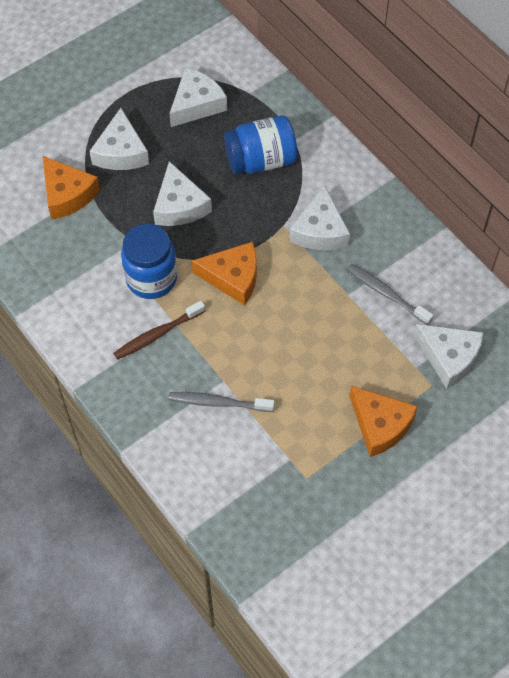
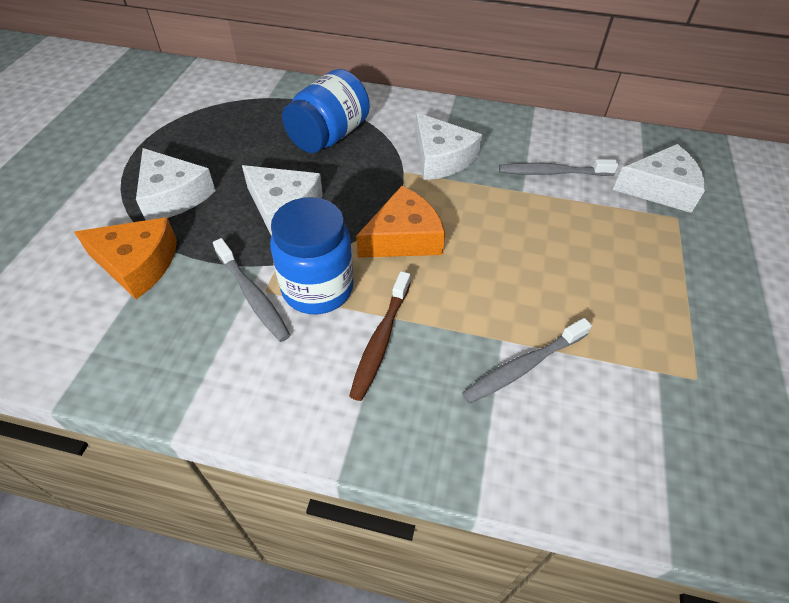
camera: 40 degrees left, 10 degrees down
(113, 259) = (253, 295): none -> grey toothbrush
(196, 104) = (222, 125): white cheese -> none
(380, 425) = (687, 277): orange cheese -> none

